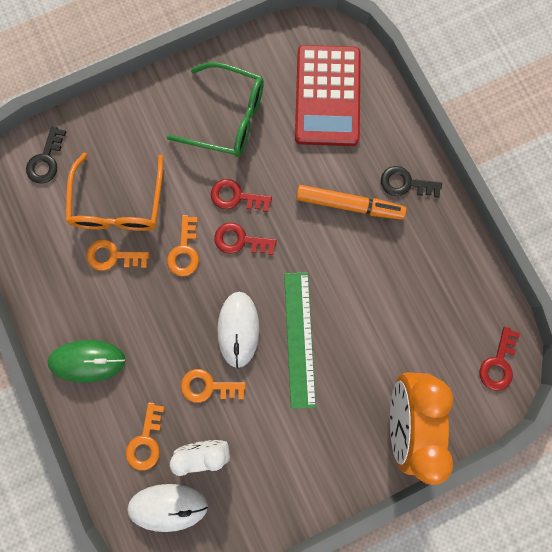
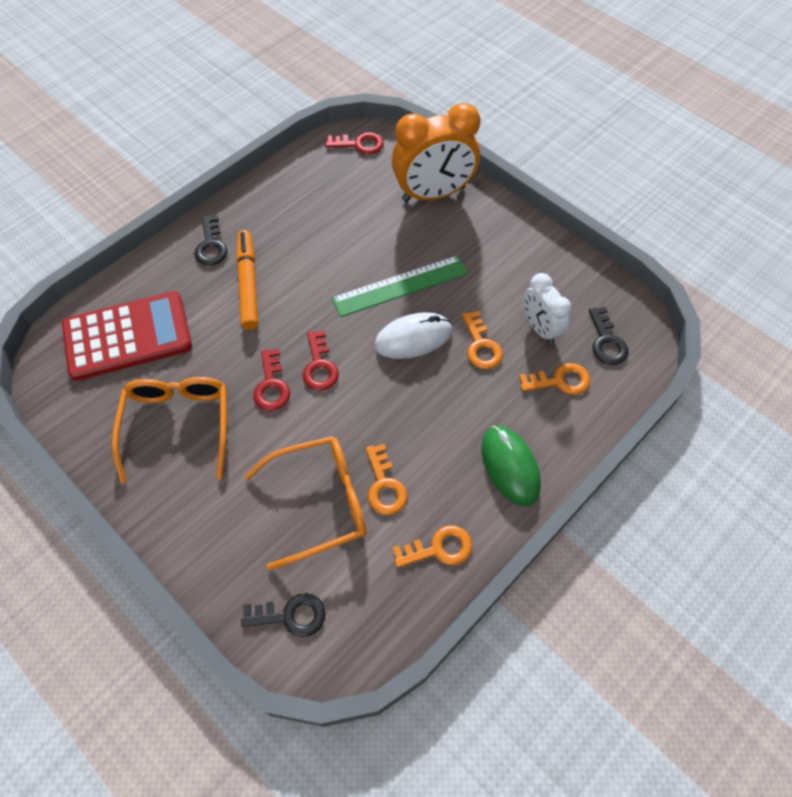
camera: 110 degrees left, 20 degrees down
(168, 506) = (606, 341): white mouse -> black key
(185, 251) = (351, 414): orange key -> orange key (439, 548)
(226, 118) = (178, 426): green glasses -> orange glasses

